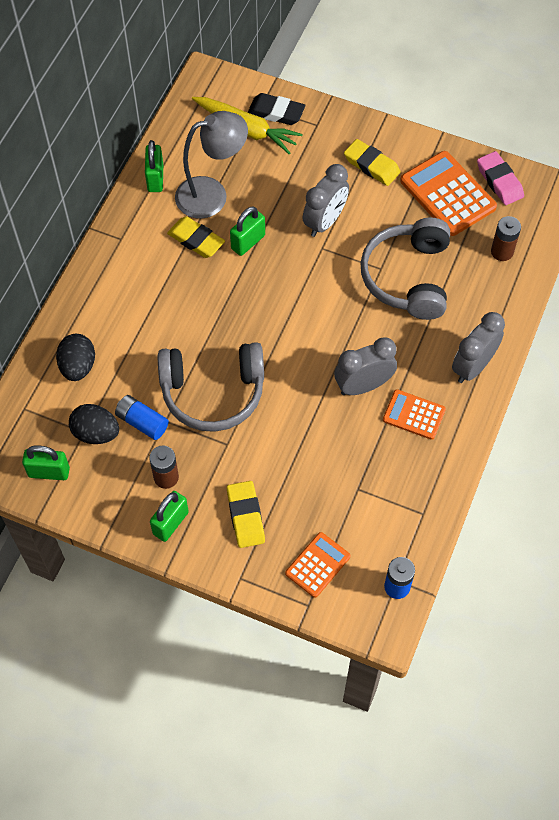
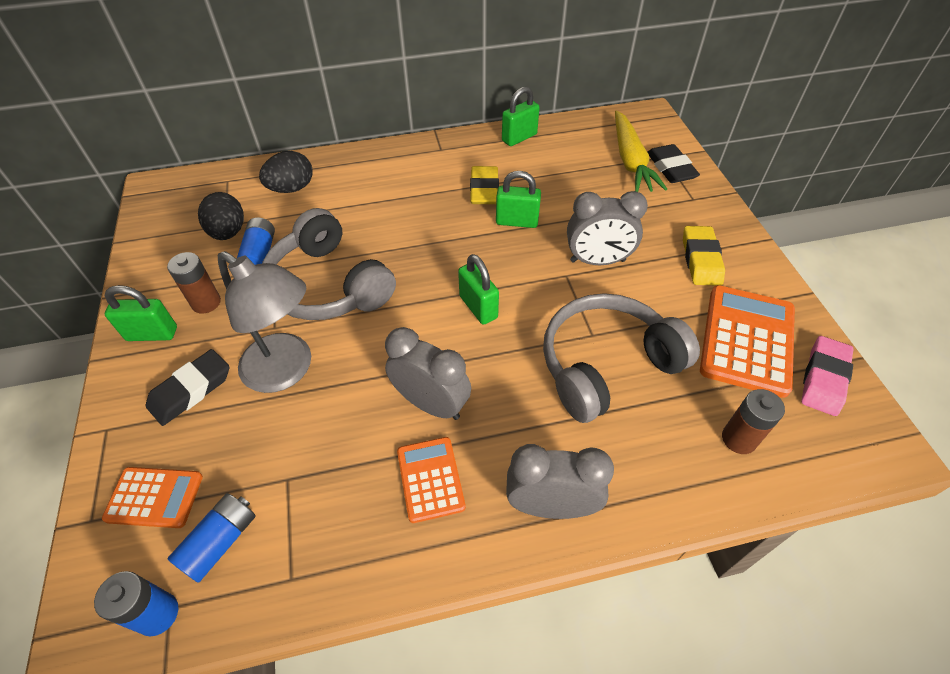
camera: 55 degrees right, 10 degrees down
(49, 472) = (168, 225): green padlock -> green padlock (478, 307)
(212, 194) = (541, 175): grey lamp -> grey lamp (287, 371)
(245, 516) = (191, 390): yellow eraser -> black eraser
(374, 540) = (220, 541): none -> blue battery

